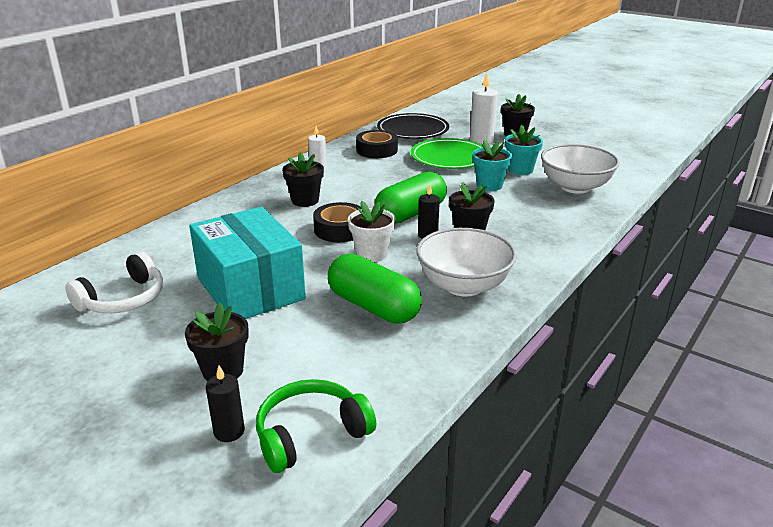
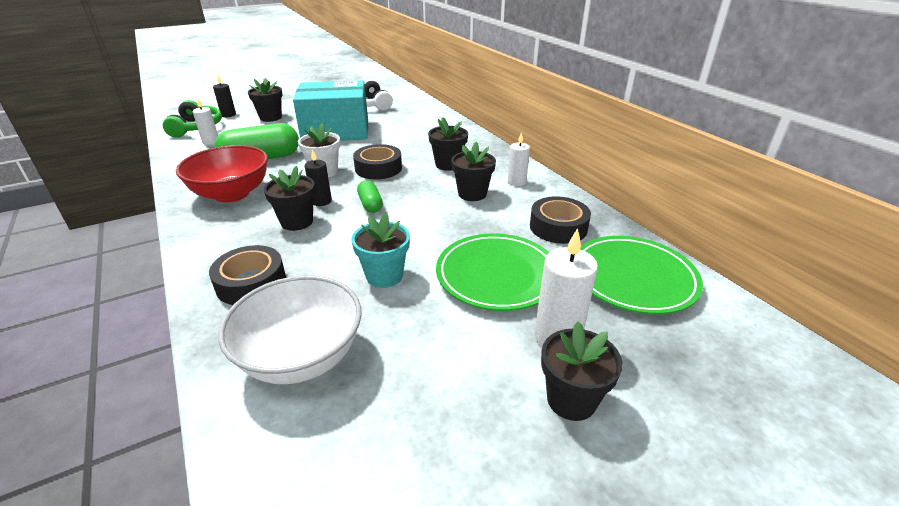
camera: 115 degrees right, 5 degrees up
(354, 181) = (472, 194): none -> black flower pot
(355, 379) = (211, 142): none -> white candle
(410, 213) = (370, 204): green capsule -> green capsule, size x0.51
(413, 130) = (633, 278): black plate -> green plate
(463, 285) = (232, 194): white bowl -> red bowl
(520, 170) = (407, 327): turquoise flower pot -> none
(551, 222) = (251, 283): none -> black tape

